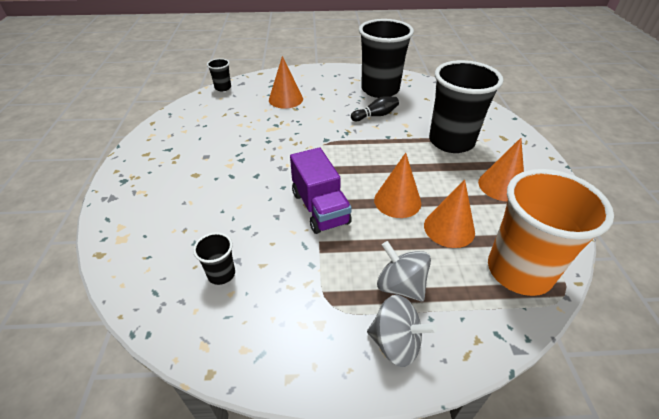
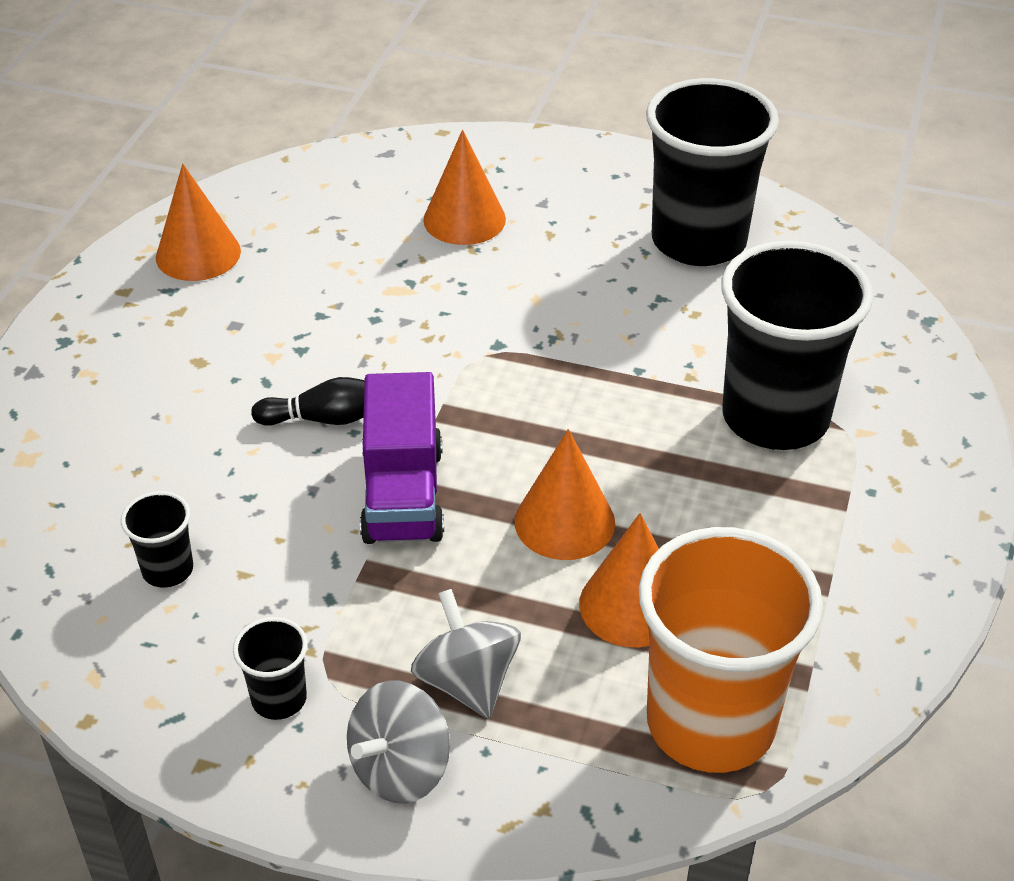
camera: 20 degrees right, 0 degrees up
(223, 88) = (340, 157): black cup -> black cup (279, 699)
(375, 115) = (644, 309): black bowling pin -> black bowling pin (325, 419)
(396, 343) = (400, 769): grey spinning top -> grey spinning top turned 90 degrees clockwise
(501, 186) = (811, 548): orange cone -> orange cone (198, 254)

